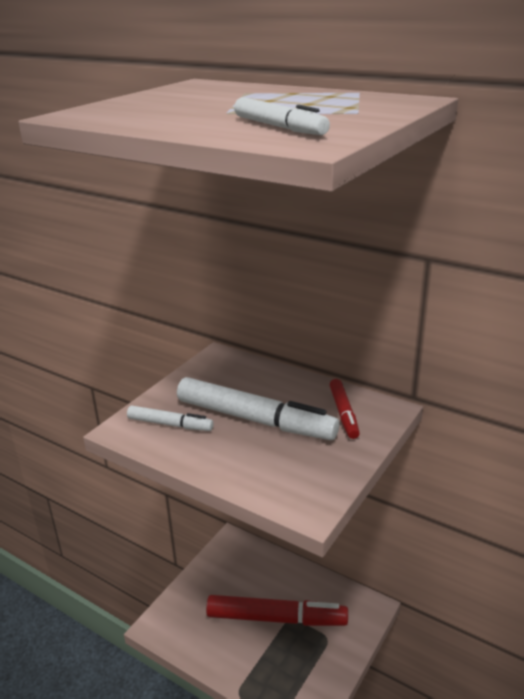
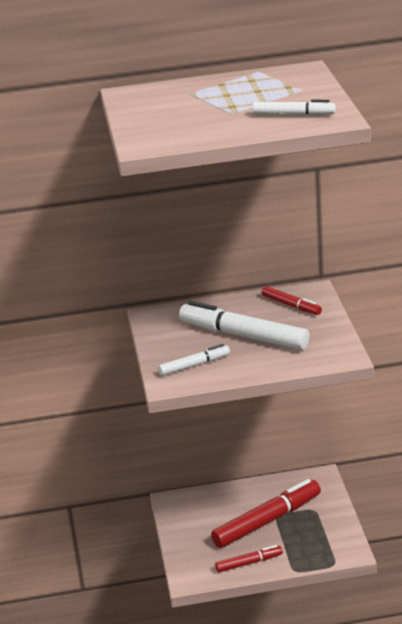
camera: 40 degrees left, 0 degrees up
(213, 651) = (249, 563): none -> red marker
(255, 420) = (243, 335): white marker -> white marker turned 135 degrees counterclockwise

